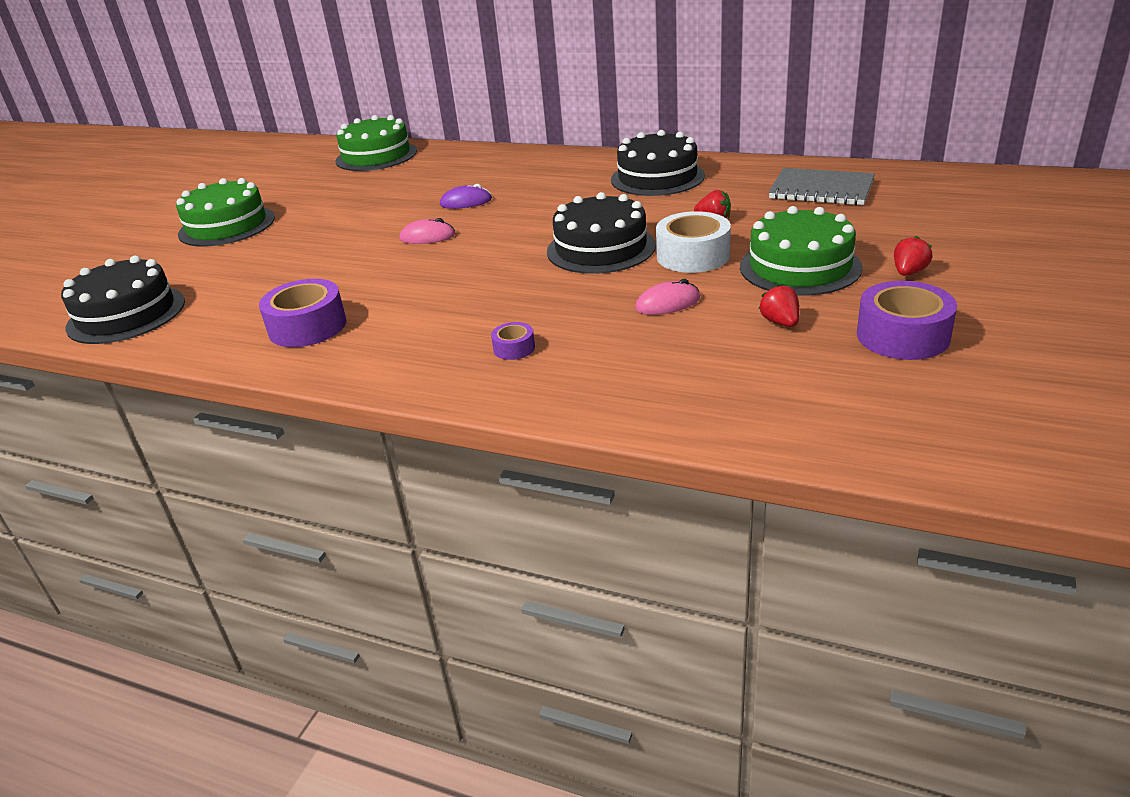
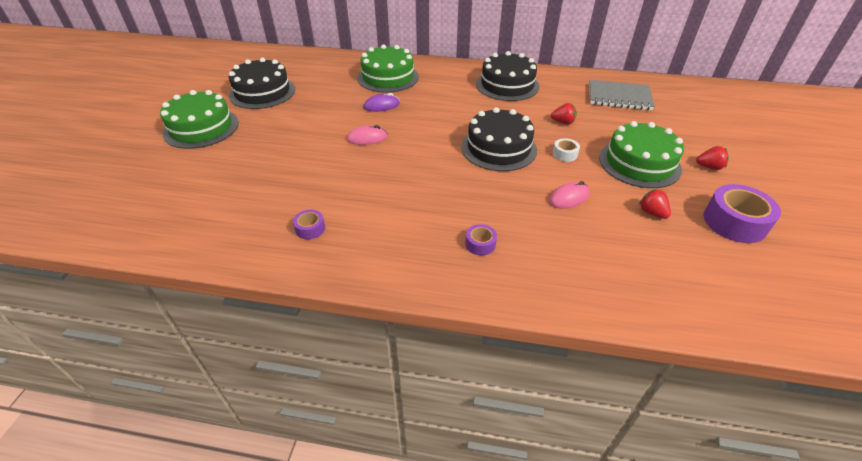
camera: 15 degrees left, 10 degrees up
(126, 314) = (148, 221): black cake -> black cake (262, 92)
(307, 327) = (310, 229): purple tape -> purple tape, size x0.50
(376, 156) = (295, 62): green cake -> green cake (388, 77)
(693, 256) = (565, 154): white tape -> white tape, size x0.50
(909, 272) = (709, 167): red strawberry -> red strawberry turned 75 degrees clockwise

